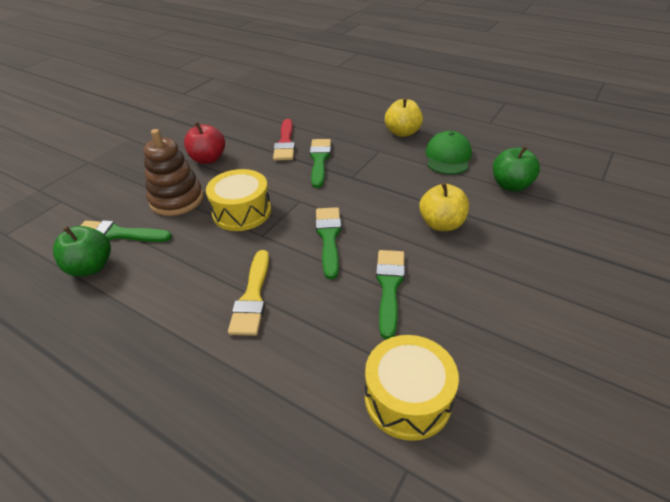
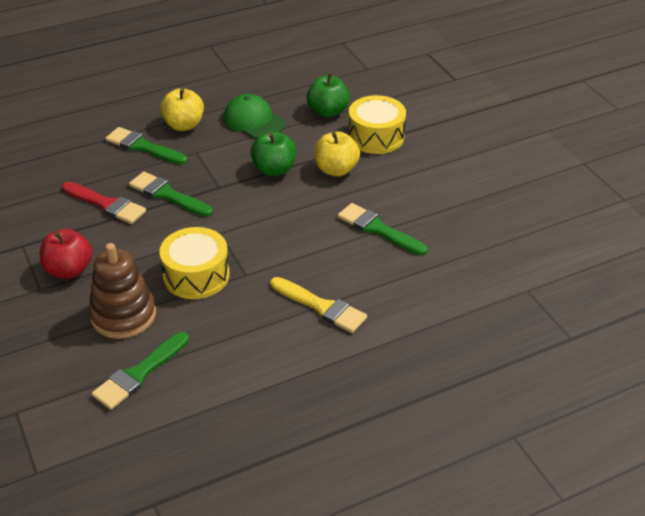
camera: 60 degrees left, 0 degrees up
(91, 267) = (176, 405): green apple -> green apple (274, 169)
(329, 237) = (290, 236): green brush -> green brush (143, 147)
(407, 398) = (480, 266): yellow drum -> yellow drum (376, 137)

